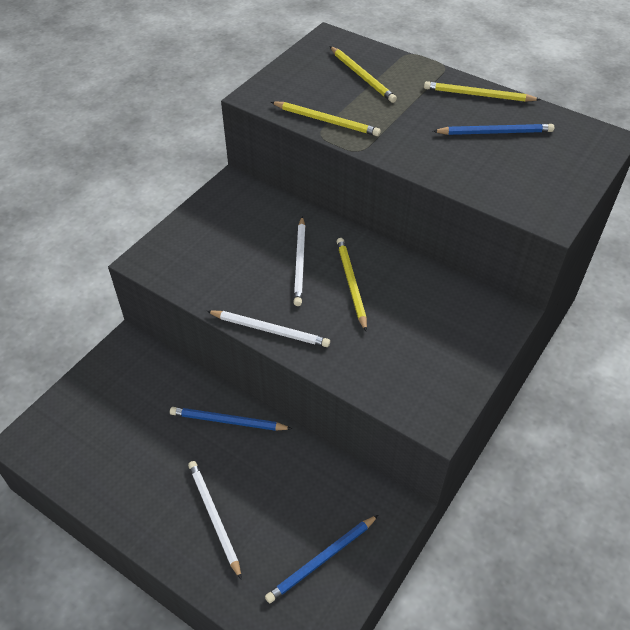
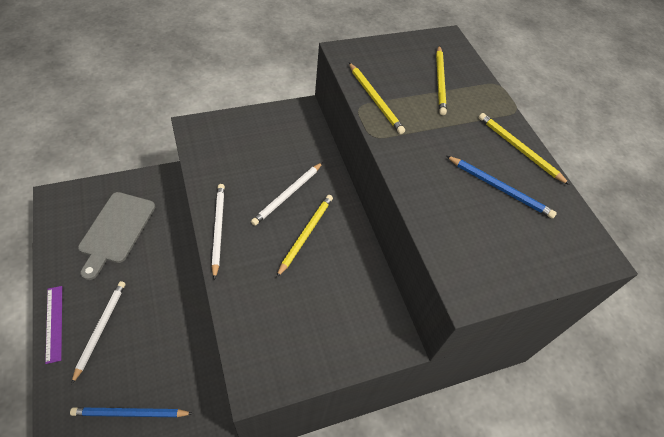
camera: 30 degrees right, 5 degrees up
(129, 425) = (116, 230): none -> grey cutting board
(161, 547) = (54, 323): none -> purple ruler
(228, 421) = (171, 271): blue pencil -> none
(270, 330) = (218, 229): white pencil -> white pencil turned 150 degrees counterclockwise

